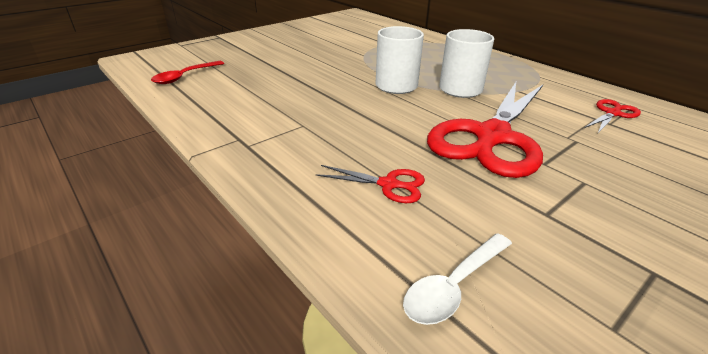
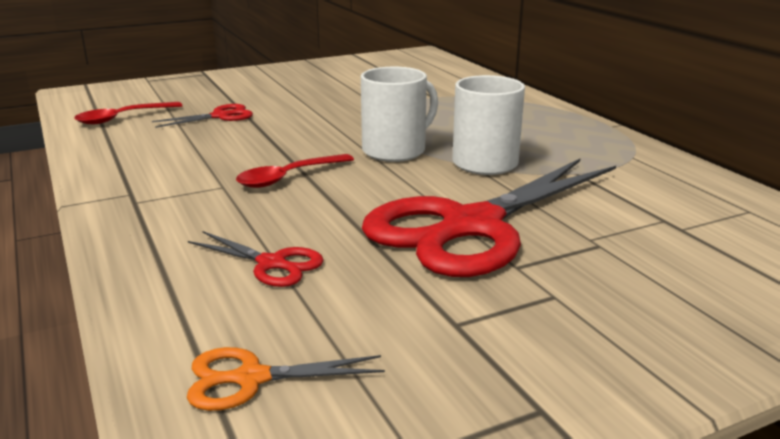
camera: 15 degrees right, 10 degrees down
(343, 113) = (288, 177): none -> red spoon
(454, 286) = (251, 378): white spoon -> orange scissors
(612, 113) = (700, 216): red scissors -> red scissors (220, 116)

